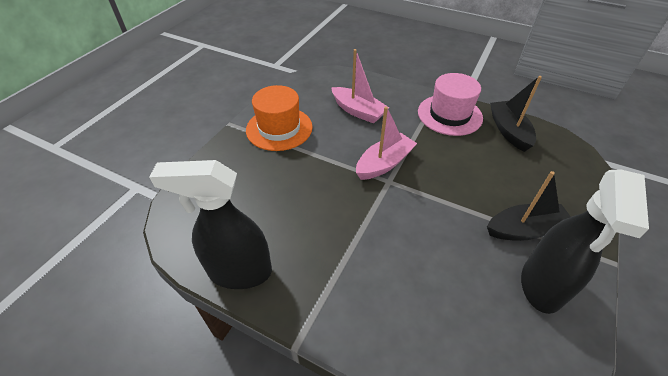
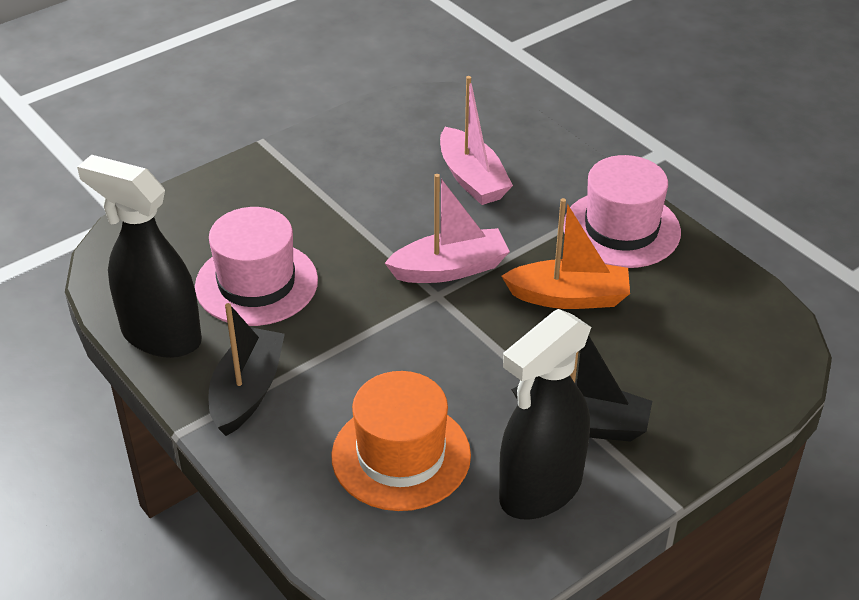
camera: 25 degrees right, 5 degrees down
(279, 128) = (330, 170): orange hat -> orange hat (401, 455)
(280, 211) = (256, 283): none -> pink hat
(456, 158) = (569, 297): none -> orange boat
(509, 131) = (700, 285): black boat -> black boat (247, 391)

